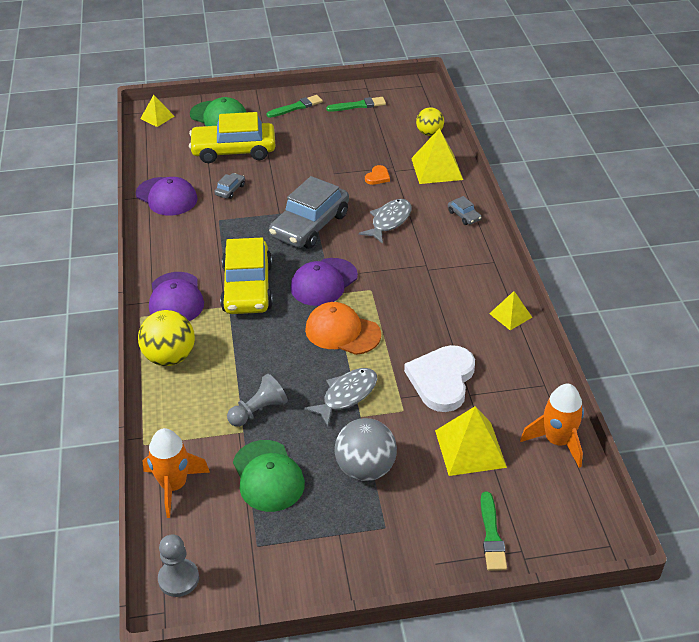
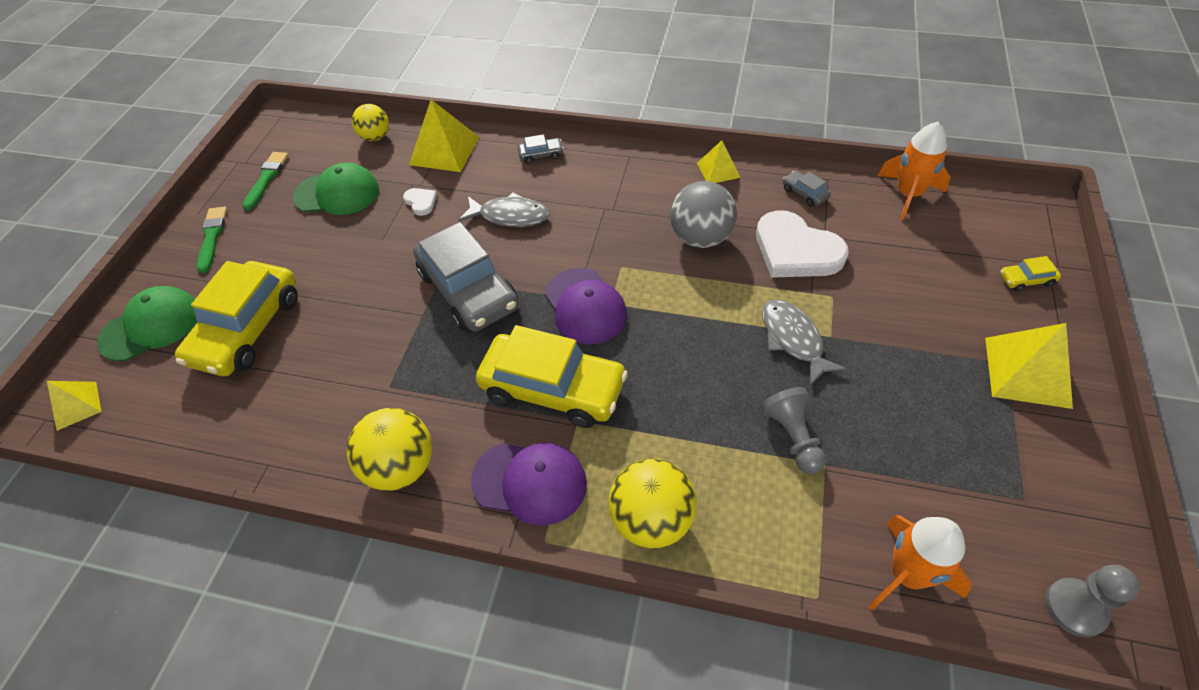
camera: 65 degrees left, 10 degrees up
(165, 245) = (401, 467): none -> yellow ball
(166, 197) = (288, 439): purple cap -> none
(230, 190) = (333, 356): grey car -> grey car (804, 193)
(268, 476) = (909, 456): green cap -> green cap (337, 193)
(342, 332) = (683, 313): orange cap -> none
(365, 469) = (916, 355): grey ball -> grey ball (701, 238)
(377, 177) = (421, 202): orange heart -> white heart
(389, 221) = (510, 216): grey fish -> grey fish turned 135 degrees clockwise
(470, 448) = (904, 259): yellow pyramid -> yellow pyramid (1027, 372)
(491, 535) = (1026, 280): green brush -> yellow car

